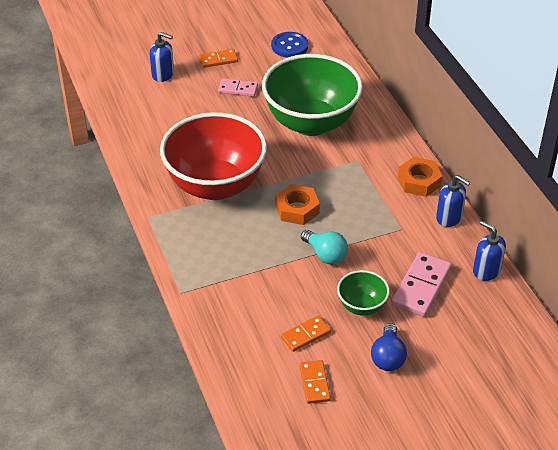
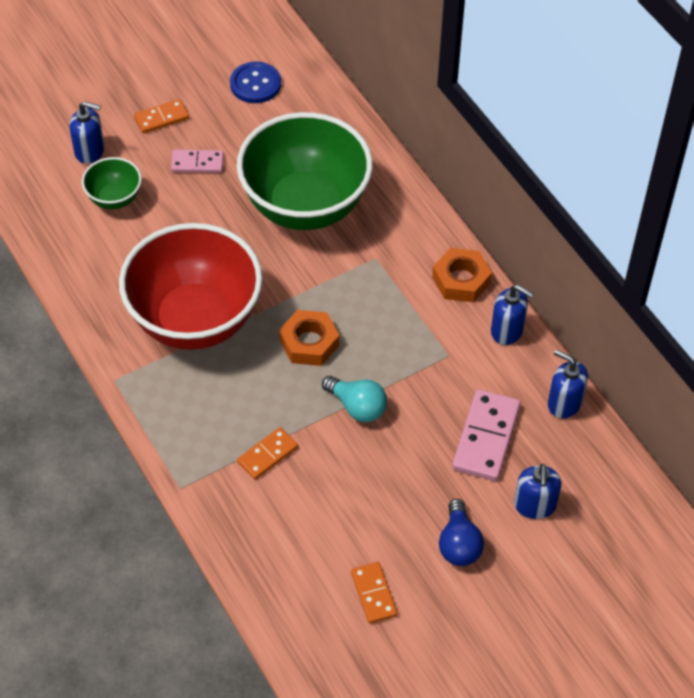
camera: 10 degrees left, 10 degrees up
(305, 335) = (351, 527): orange domino -> orange domino (267, 455)
(362, 306) = (415, 476): green bowl -> green bowl (114, 198)
(452, 338) = (534, 505): none -> blue soap dispenser

